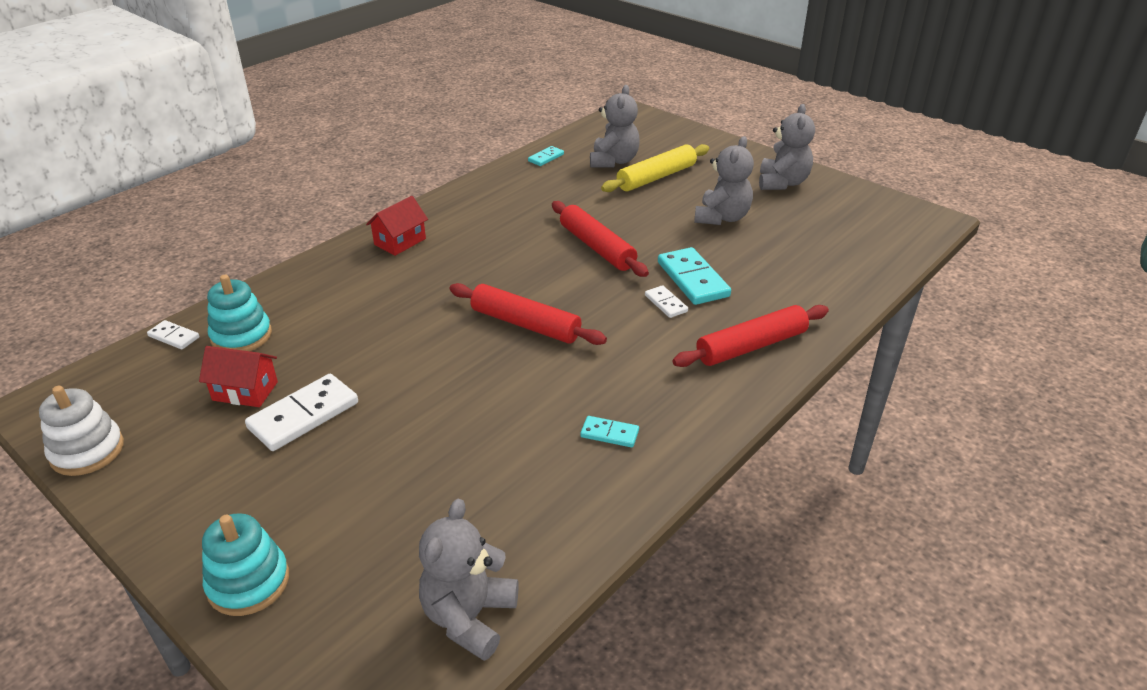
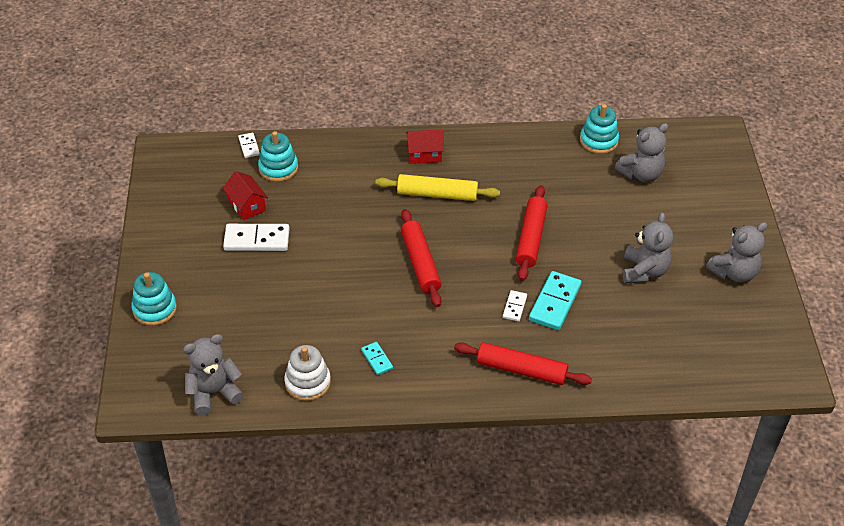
camera: 45 degrees right, 10 degrees up
(87, 451) = (157, 192): white stacking toy -> white stacking toy (308, 382)
(546, 158) = (598, 141): turquoise domino -> turquoise stacking toy
(656, 177) = (650, 208): yellow rolling pin -> yellow rolling pin (437, 194)
(722, 218) = (644, 271): grey teddy bear -> grey teddy bear turned 60 degrees counterclockwise

